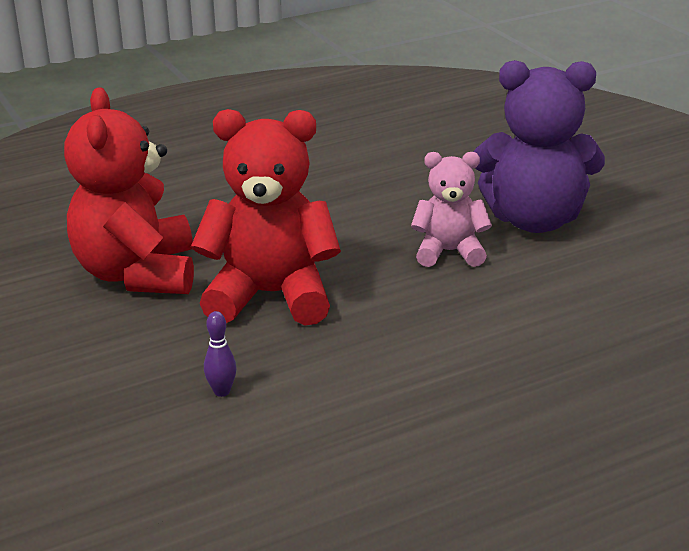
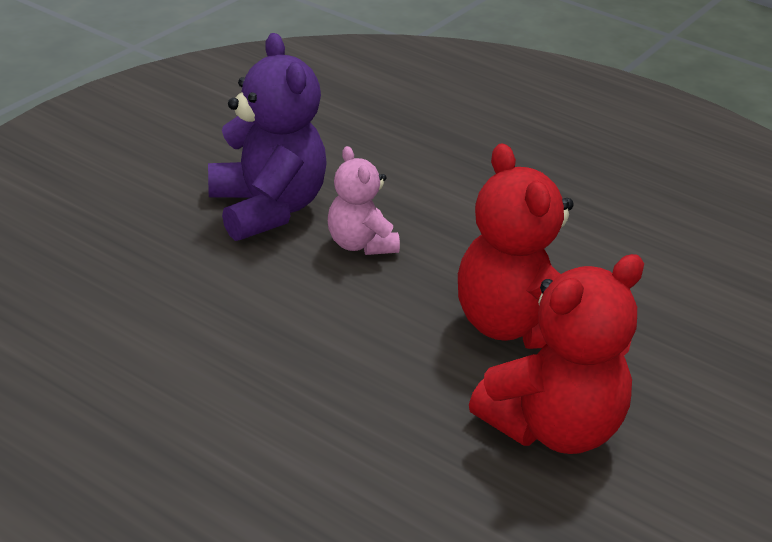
camera: 120 degrees left, 5 degrees up
(222, 391) = (664, 309): purple bowling pin -> none

